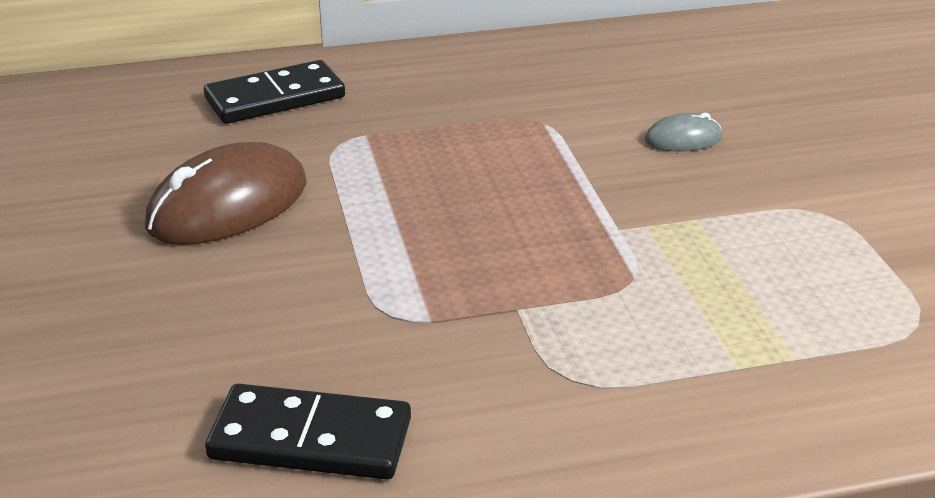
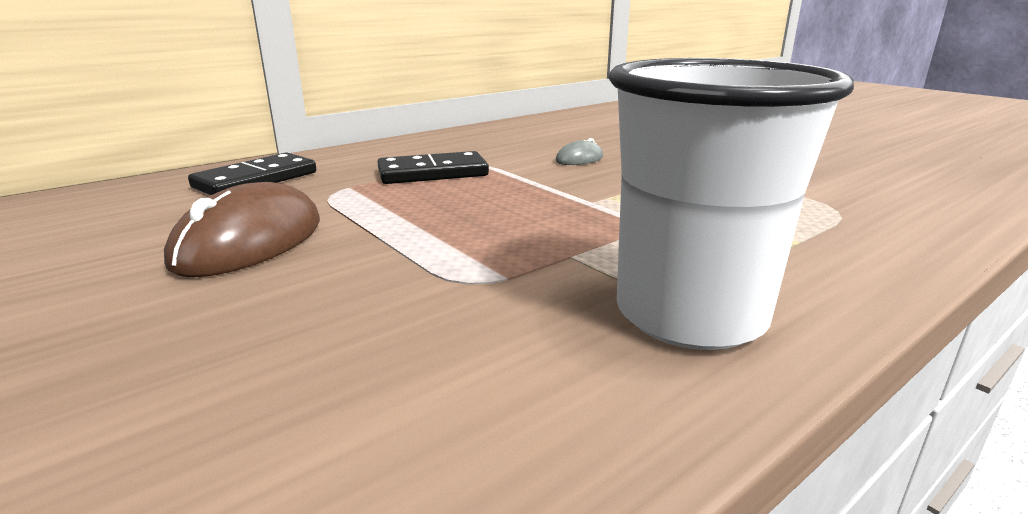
camera: 25 degrees left, 10 degrees down
(311, 439) = (476, 400): black domino -> black domino (433, 173)
(559, 416) = (690, 315): none -> white cup

